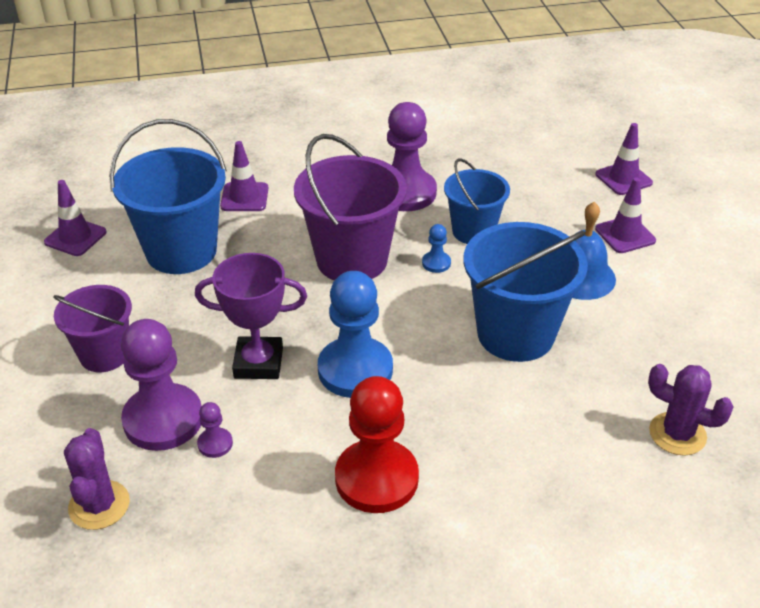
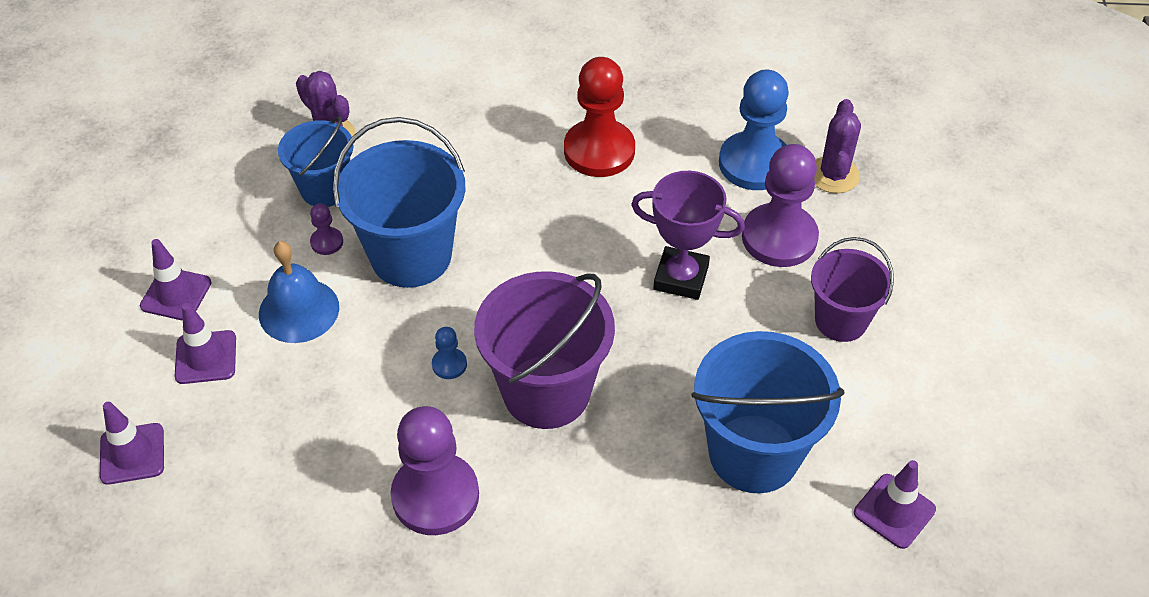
camera: 165 degrees left, 10 degrees up
(215, 444) = (732, 206): purple pawn -> purple pawn (327, 242)
(244, 197) = (659, 539): purple traffic cone -> purple traffic cone (176, 294)
(355, 370) = (586, 250): blue pawn -> blue pawn (754, 163)
(473, 231) = (381, 404): blue bucket -> blue bucket (325, 189)

